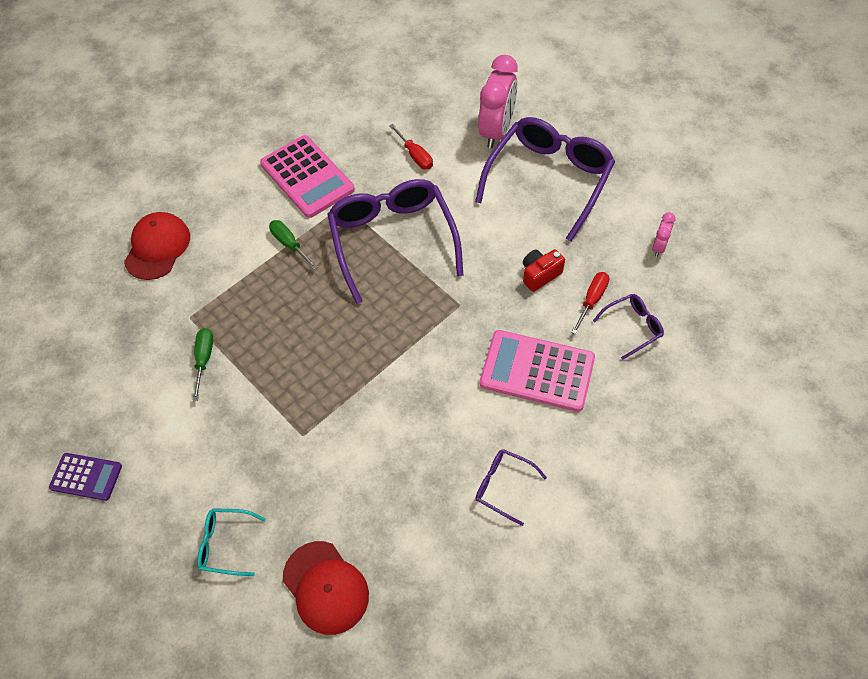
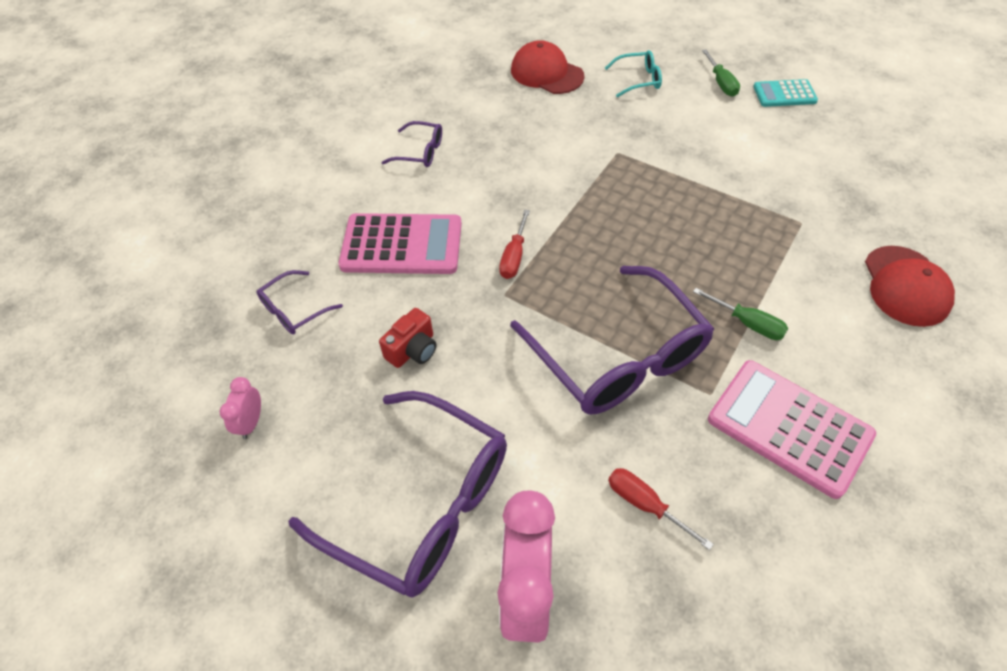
camera: 165 degrees right, 5 degrees down
(86, 477) = (784, 94): purple calculator -> turquoise calculator
(204, 360) = (754, 189): green screwdriver -> green screwdriver (721, 83)
(548, 181) = (419, 502): purple glasses -> purple glasses turned 75 degrees counterclockwise
(592, 300) = (344, 331): red screwdriver -> red screwdriver (514, 256)

